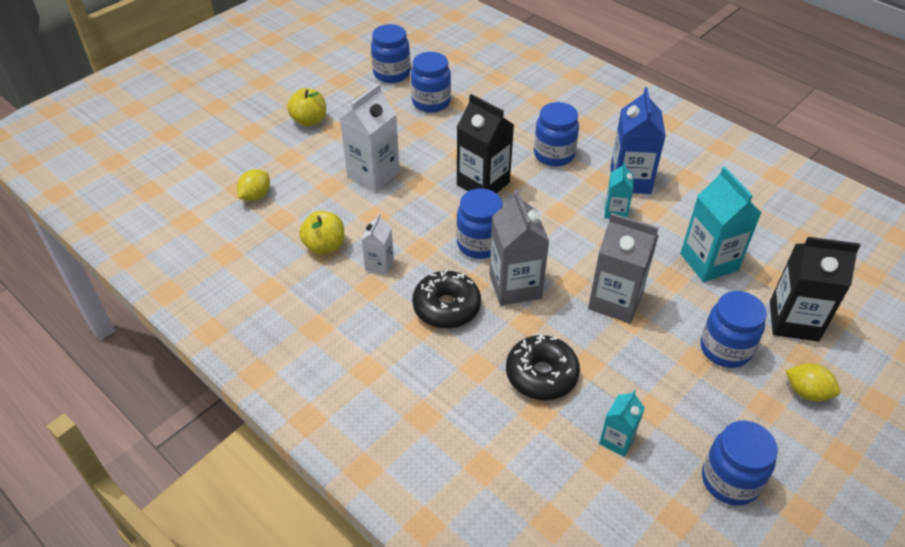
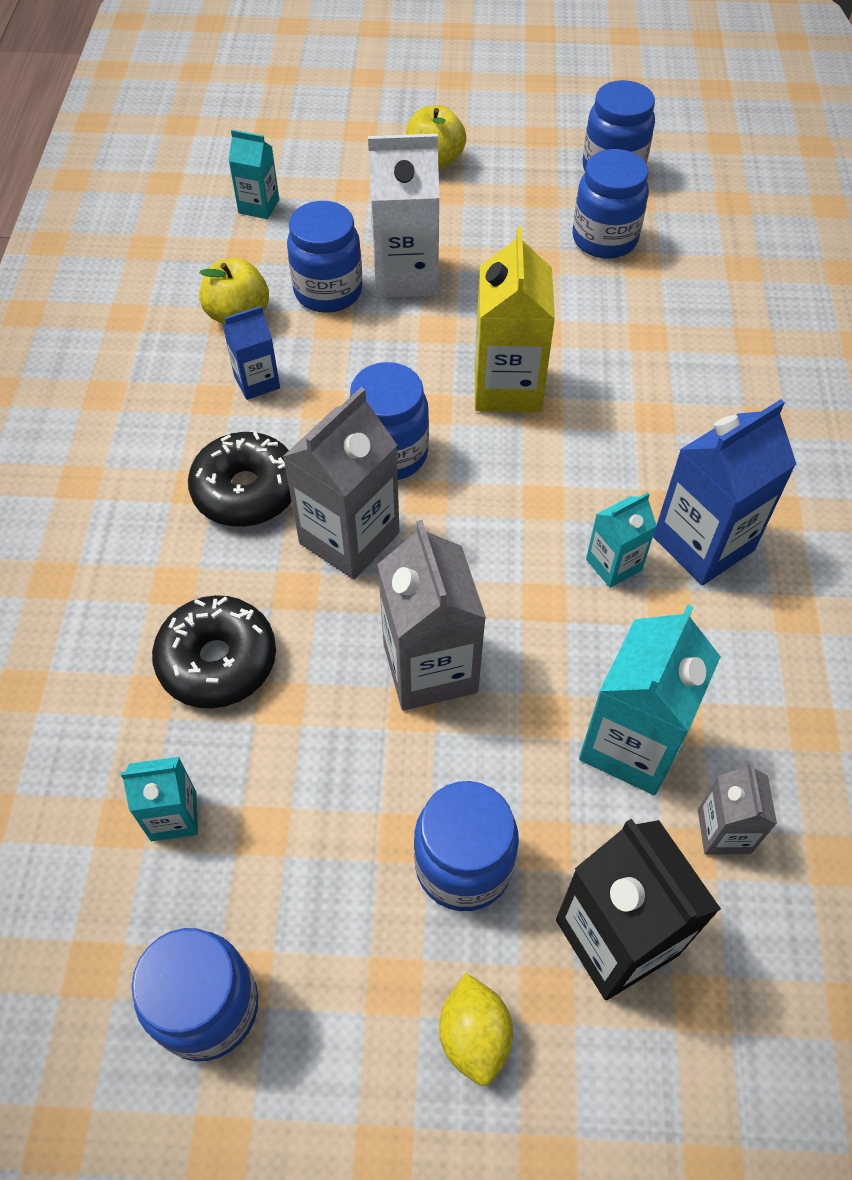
camera: 50 degrees right, 10 degrees up
(256, 196) = (259, 206): yellow lemon -> turquoise carton
(379, 264) = (257, 382): white carton -> blue carton
(483, 183) = (507, 387): black carton -> yellow carton
(554, 155) = (654, 425): blue jar -> blue jar (328, 291)
(770, 261) = (724, 831): none -> grey carton

